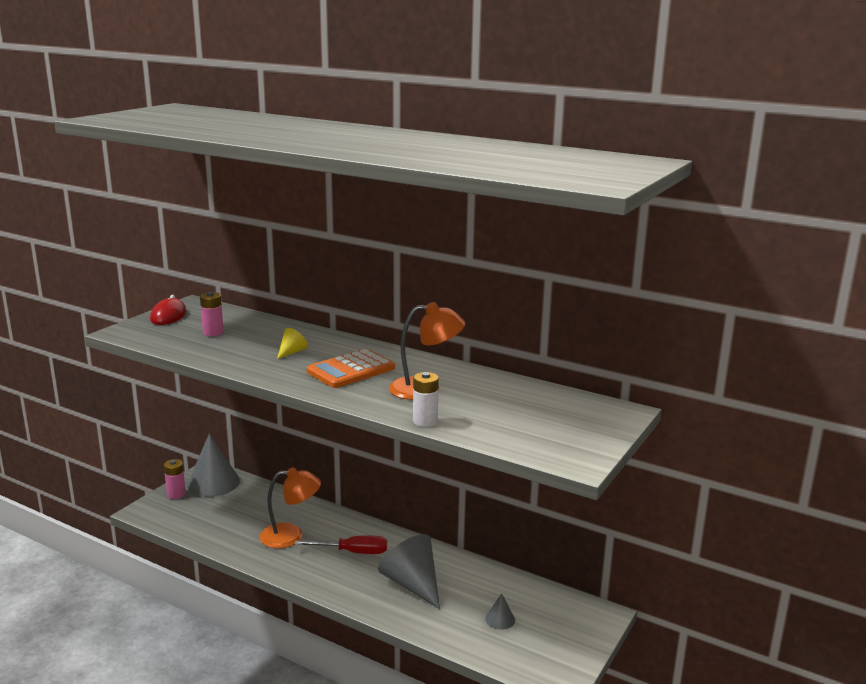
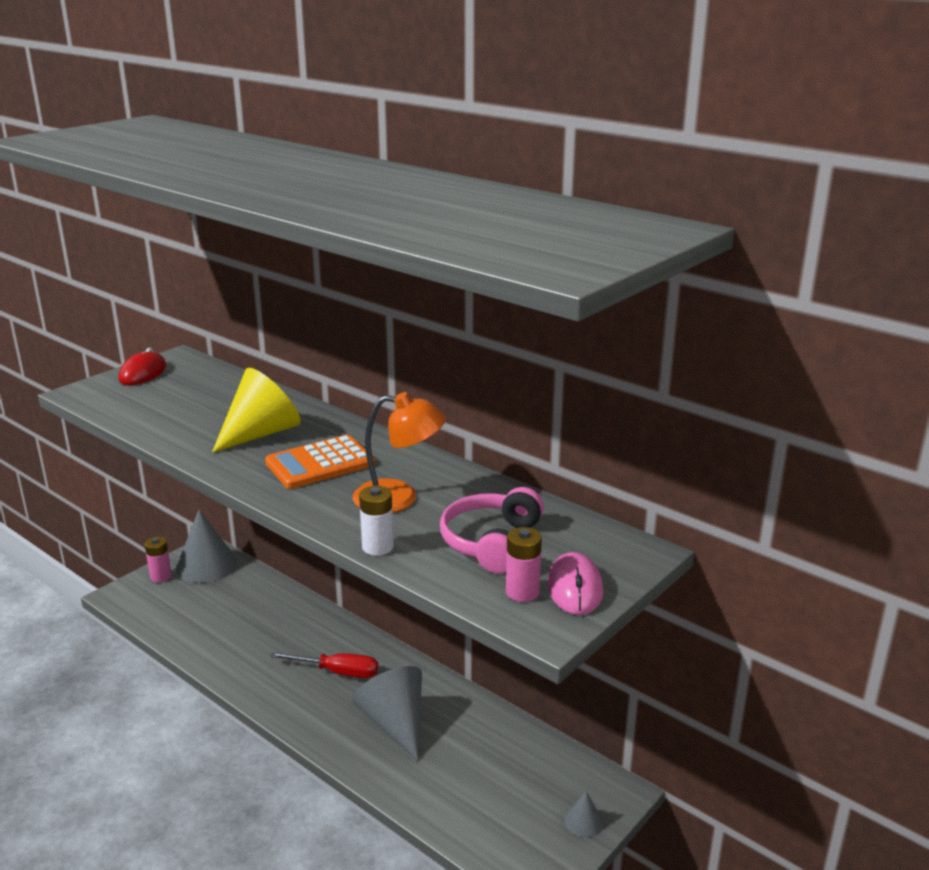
camera: 10 degrees right, 5 degrees up
(213, 332) = (182, 399): pink battery -> pink battery (522, 592)
(291, 536) = (272, 643): orange lamp -> none
(292, 352) = (261, 433): yellow cone -> yellow cone, size x2.17
(500, 619) = (487, 783): grey cone -> grey cone (583, 821)
(510, 413) = (491, 542): none -> pink headphones
(586, 437) = (574, 588): none -> pink mouse

